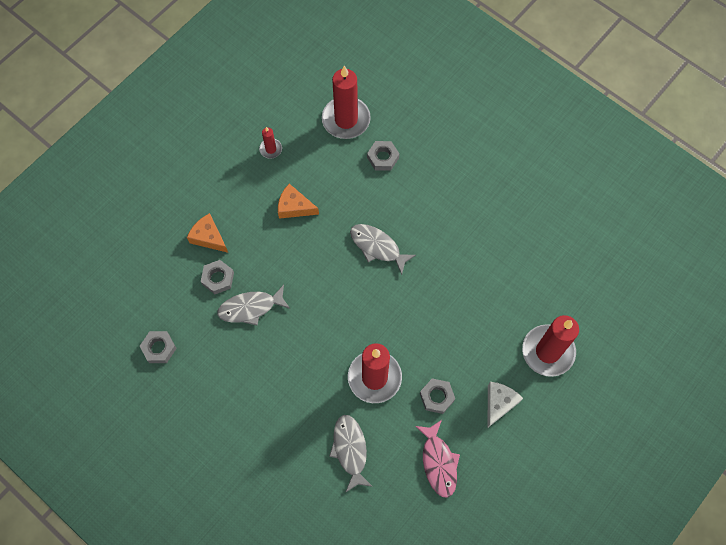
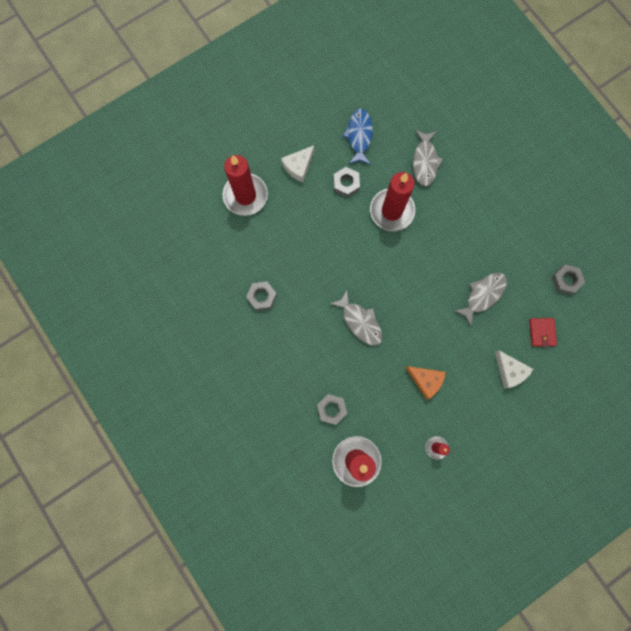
camera: 165 degrees left, 10 degrees up
(179, 285) = (542, 332): none -> red wallet
(208, 237) = (509, 371): orange cheese -> white cheese
(218, 278) = (507, 329): grey nut -> grey nut (262, 296)
(250, 308) = (483, 295): grey fish -> grey fish turned 45 degrees counterclockwise
(438, 462) = (359, 136): pink fish -> blue fish

